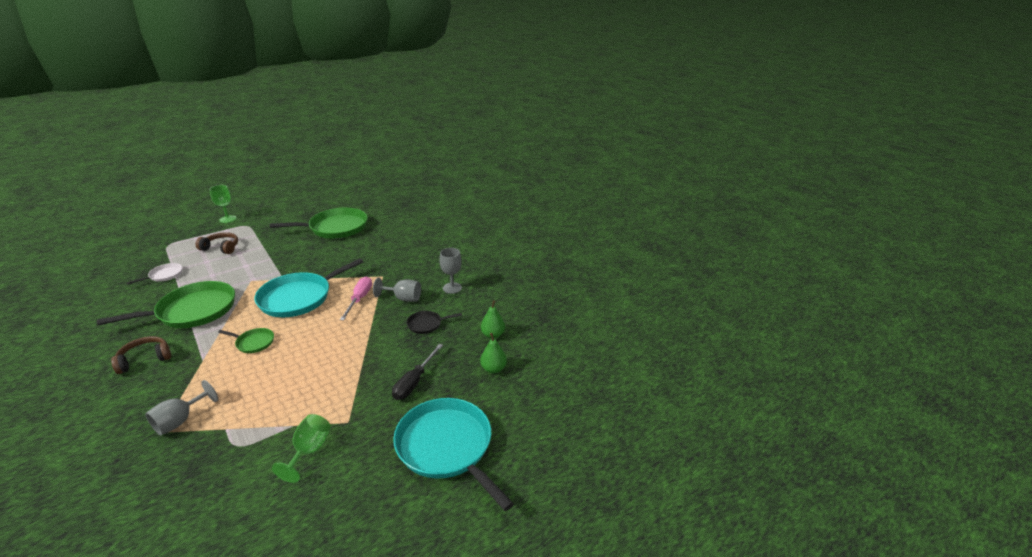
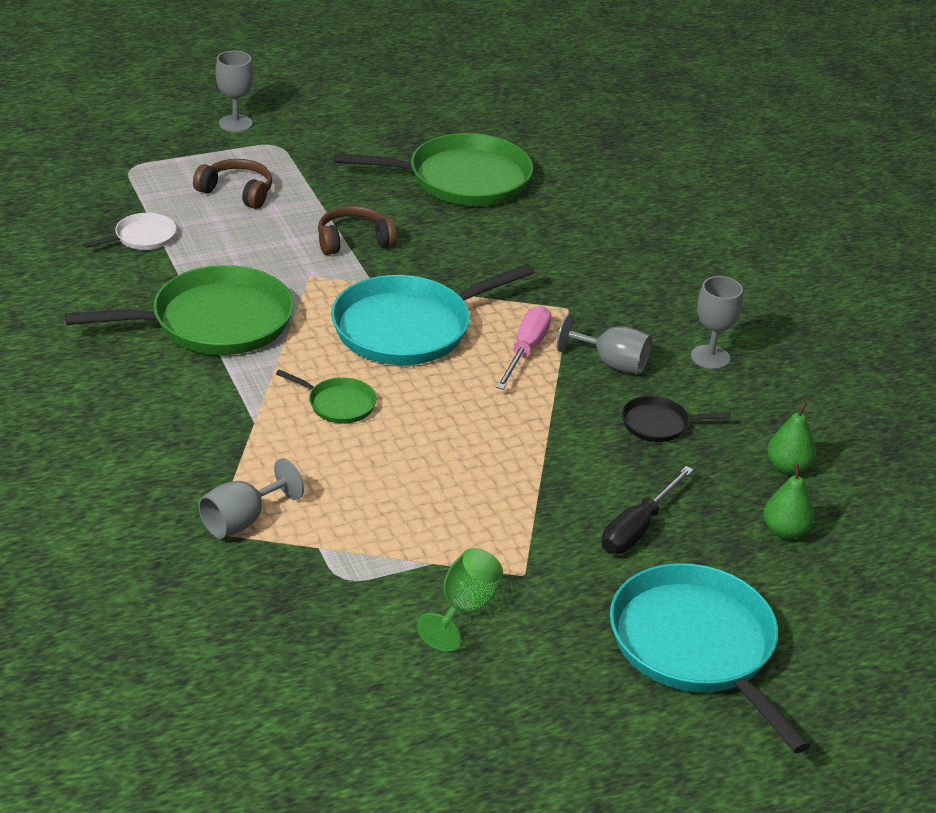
camera: 10 degrees right, 5 degrees up
(145, 359) = (154, 402): brown headphones -> brown headphones (353, 241)
(228, 219) = (235, 123): green goblet -> grey goblet

